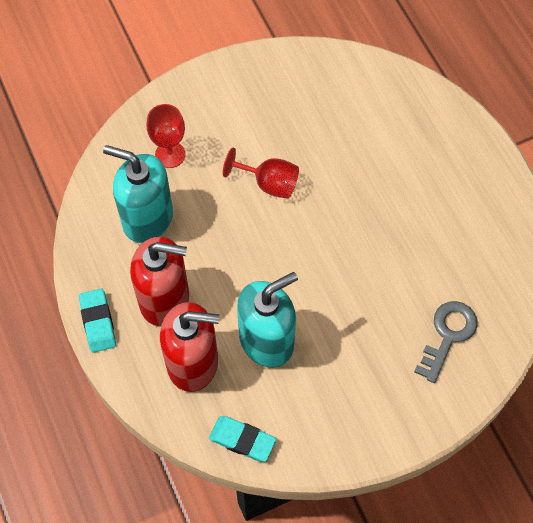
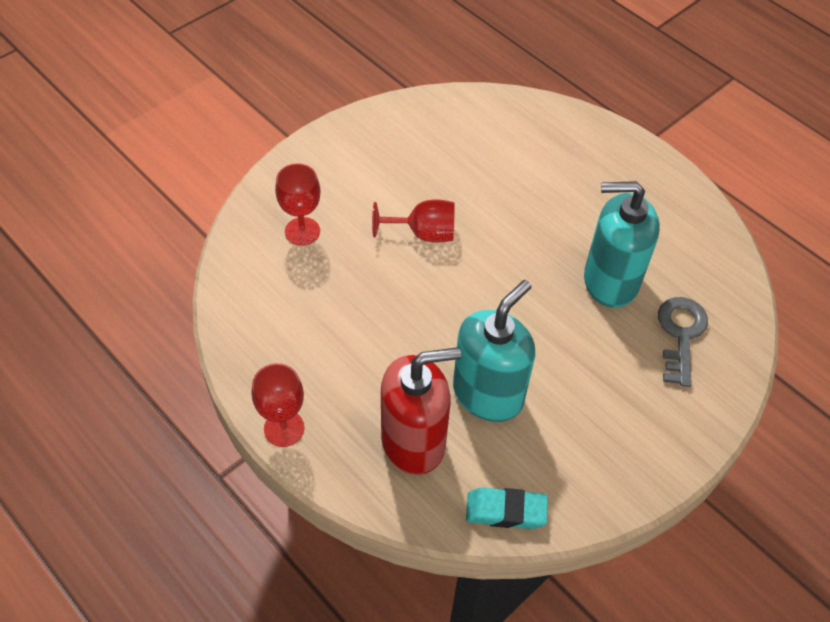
camera: 20 degrees left, 10 degrees down
(98, 322) = (284, 428): turquoise eraser -> red goblet
(147, 218) = (301, 302): turquoise soap dispenser -> turquoise soap dispenser (610, 281)
(165, 299) = (354, 382): red soap dispenser -> none

